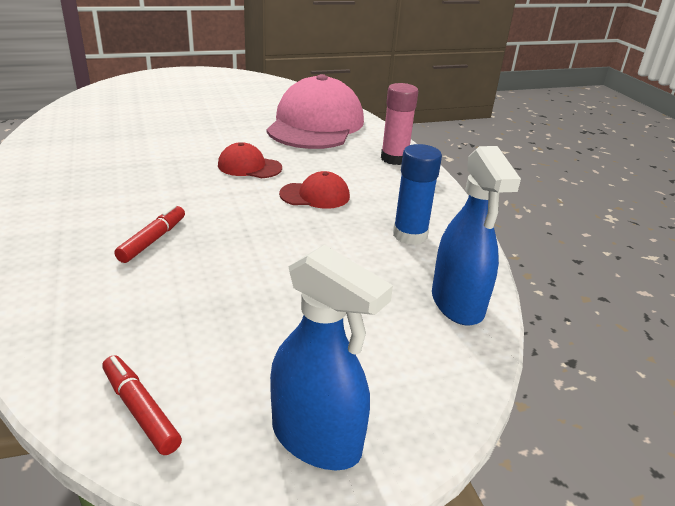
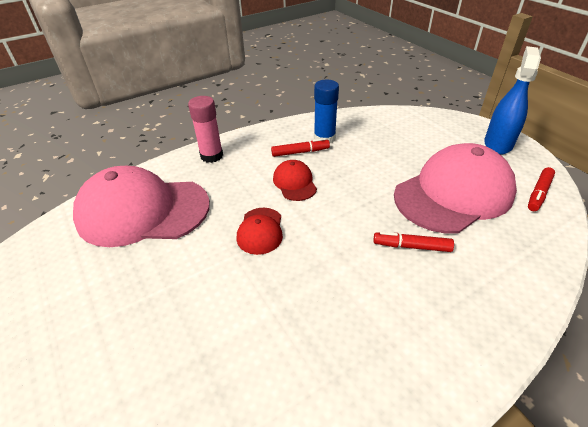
camera: 100 degrees left, 10 degrees up
(212, 308) = (453, 193): none -> pink cap
(379, 210) = (300, 152): none -> red marker
(457, 303) = (380, 119): blue spray bottle -> none

